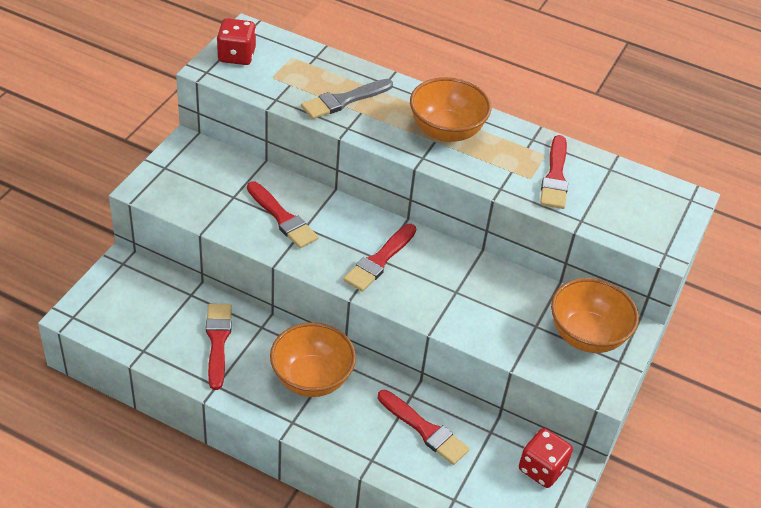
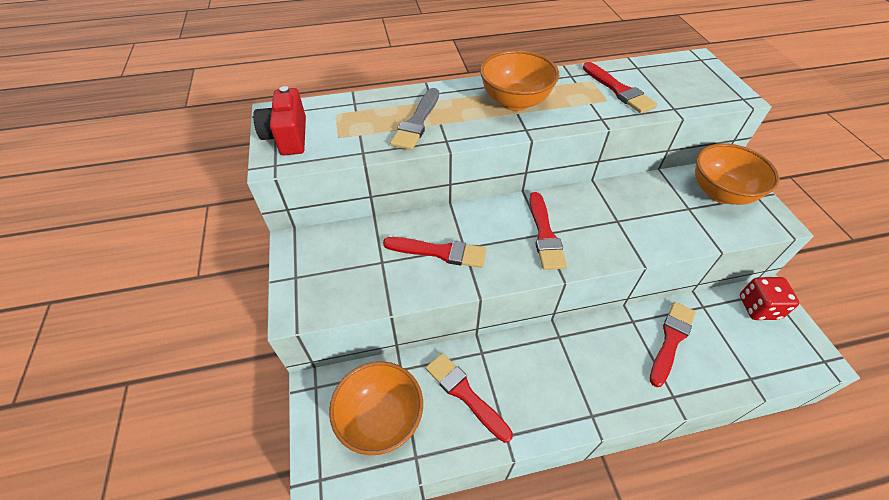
camera: 35 degrees left, 5 degrees up
(236, 56) = (288, 137): red dice -> red camera
(311, 379) = (562, 365): orange bowl -> orange bowl (381, 418)
(424, 429) = (671, 340): red brush -> red brush turned 60 degrees counterclockwise

